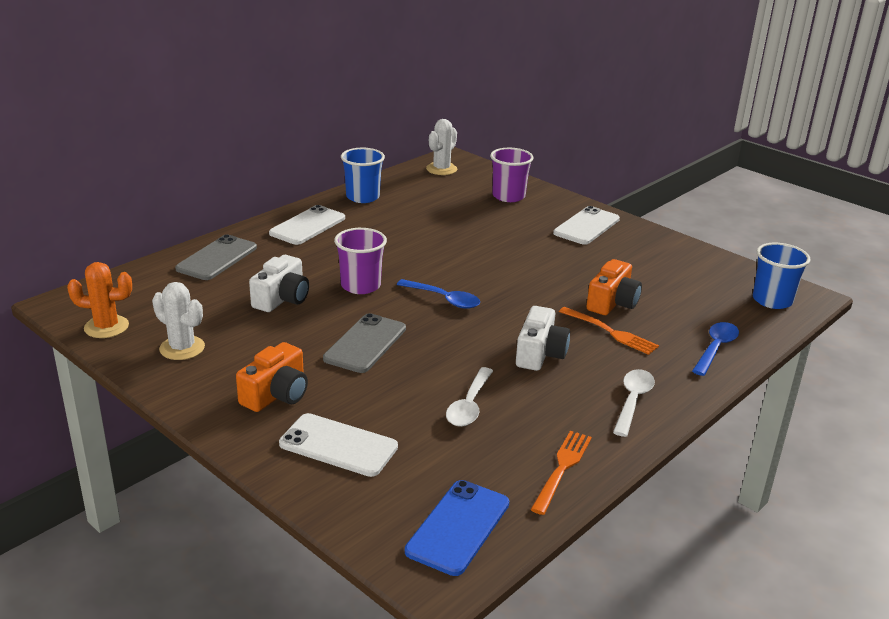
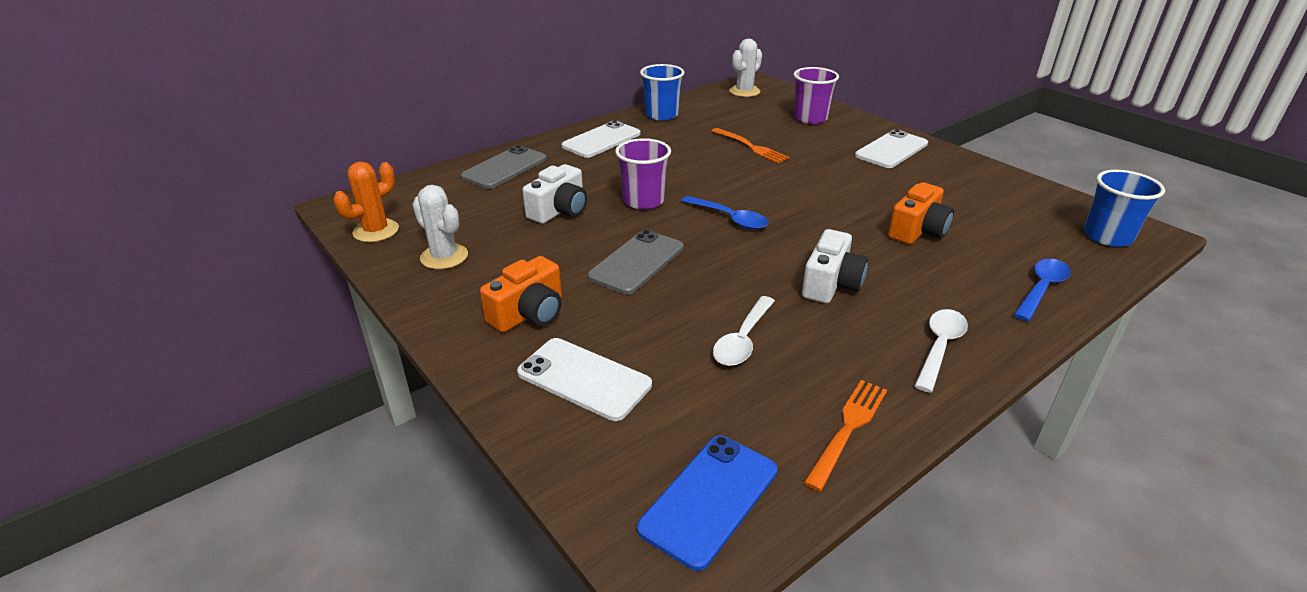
camera: 10 degrees right, 5 degrees up
(106, 327) = (376, 231): orange cactus -> orange cactus turned 60 degrees counterclockwise
(610, 332) = (914, 263): orange fork -> orange fork (751, 147)

